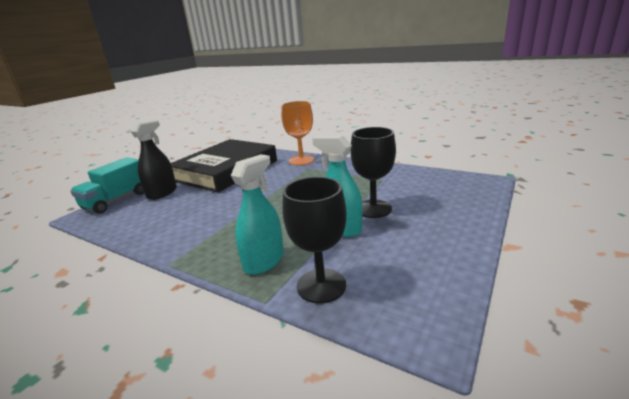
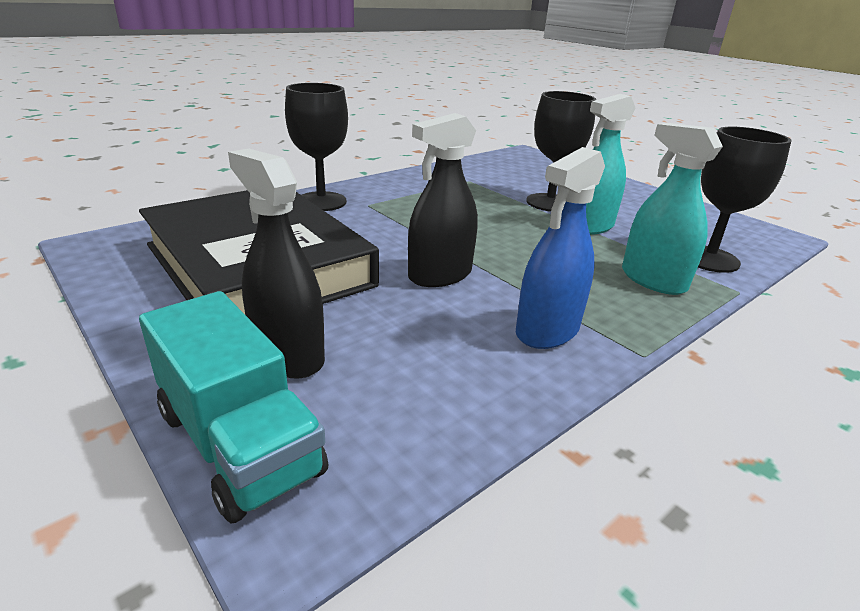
camera: 75 degrees left, 5 degrees up
(188, 235) = (547, 330): none -> blue spray bottle
(235, 201) = (440, 275): none -> black spray bottle
(301, 160) = (321, 201): orange goblet -> black goblet

